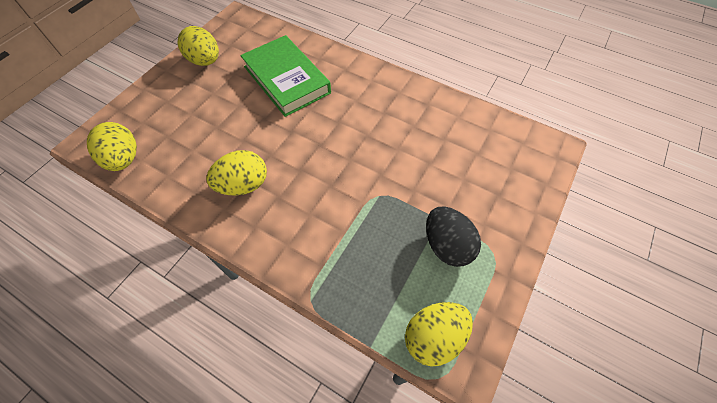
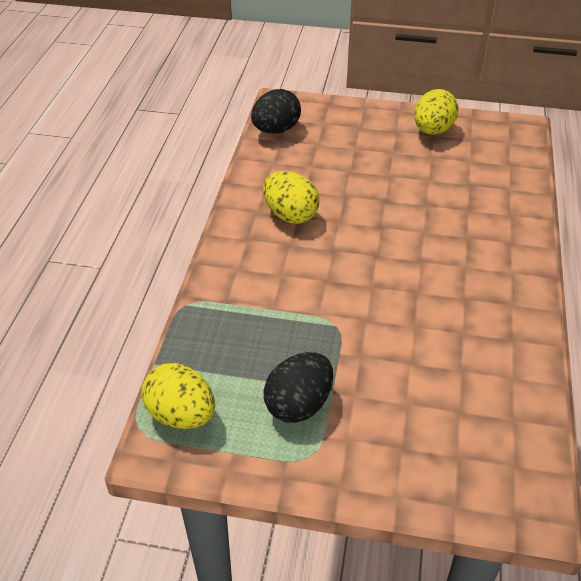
camera: 70 degrees right, 15 degrees down
(124, 159) = (276, 130): yellow egg -> black egg
(286, 79) = (453, 199): green book -> none

